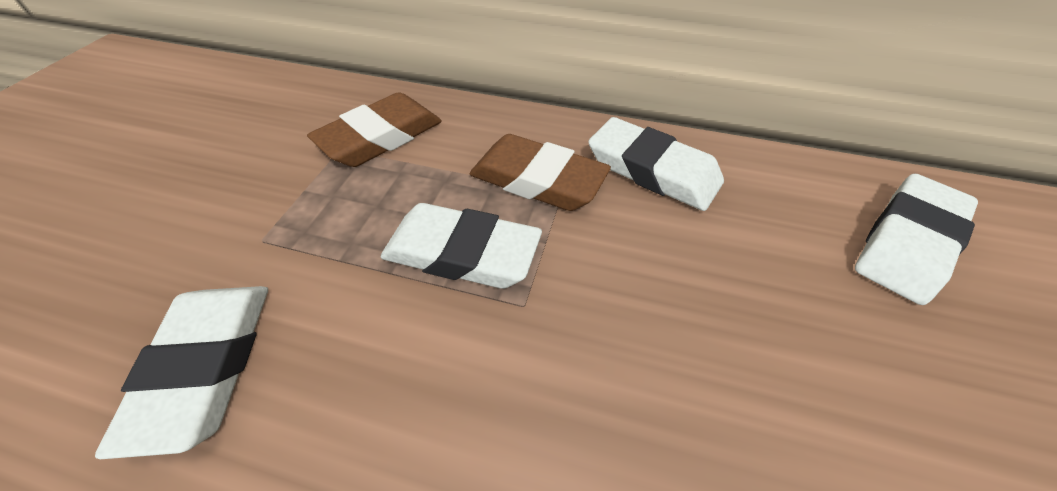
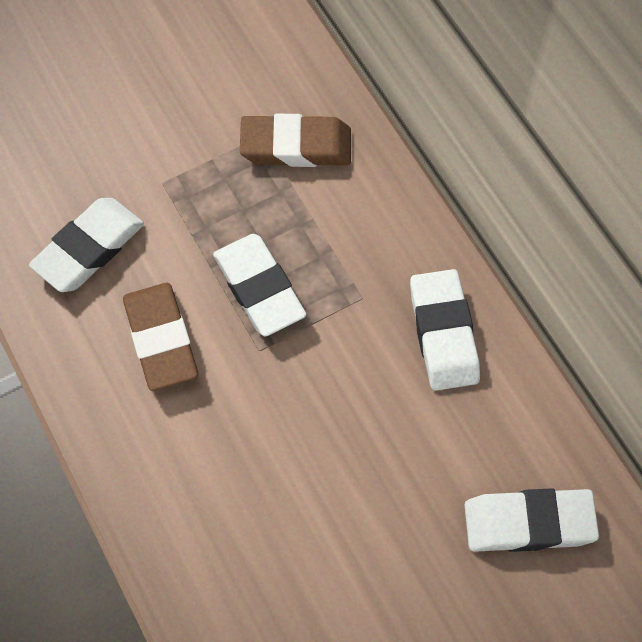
camera: 45 degrees right, 15 degrees up
(537, 180) = (359, 274): brown eraser -> brown eraser (161, 339)

